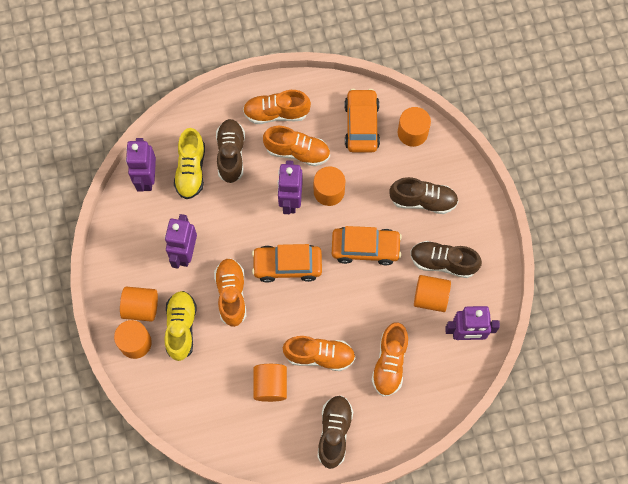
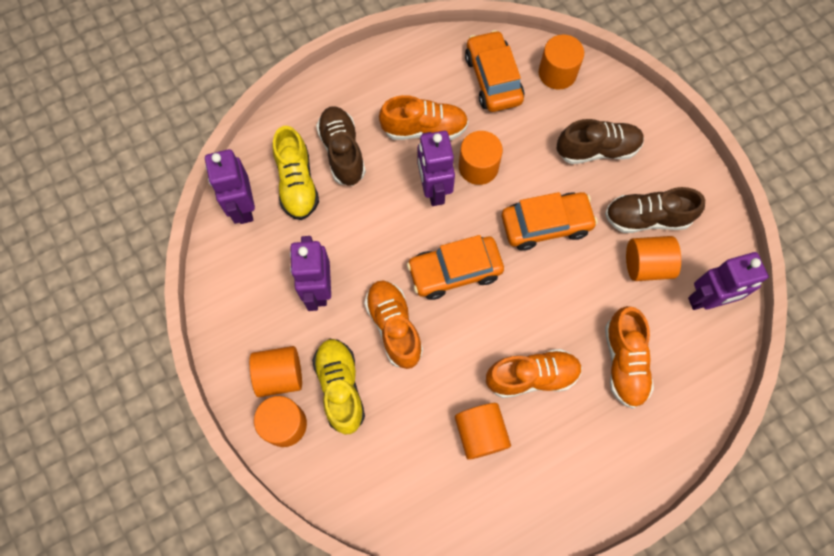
camera: 15 degrees left, 0 degrees up
(276, 113) = (384, 89): orange shoe -> none
(334, 432) = (583, 474): brown shoe -> none

